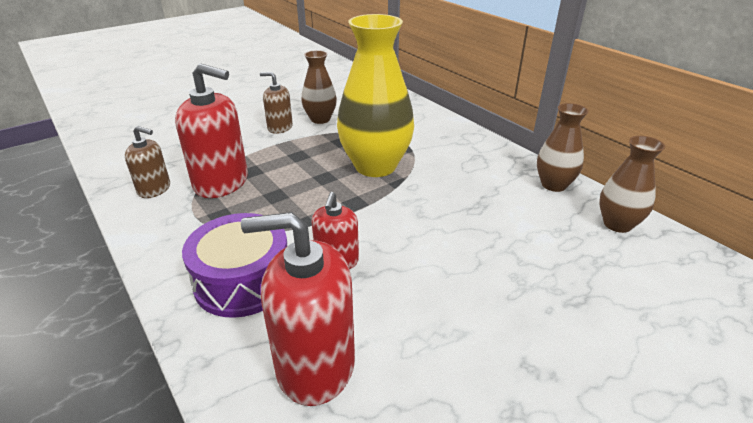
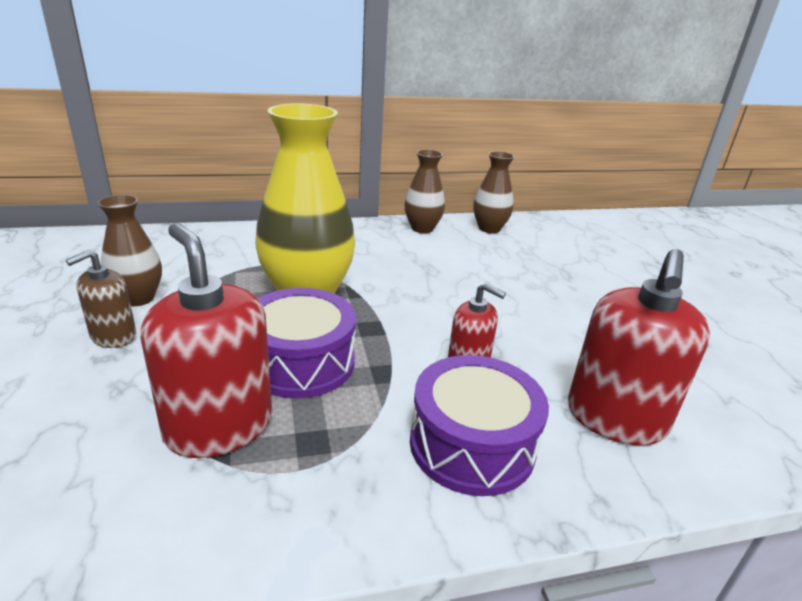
camera: 70 degrees left, 5 degrees down
(154, 189) = (157, 515): brown soap dispenser -> none
(221, 182) = (219, 426): red soap dispenser -> red soap dispenser turned 75 degrees counterclockwise
(294, 188) = (300, 362): none -> purple drum

